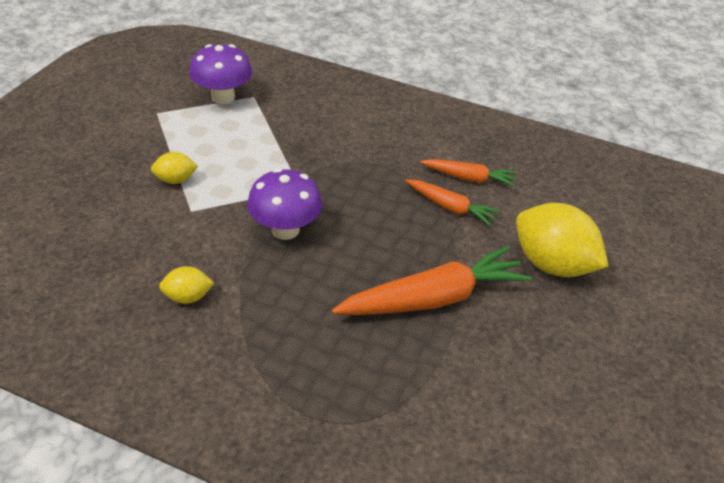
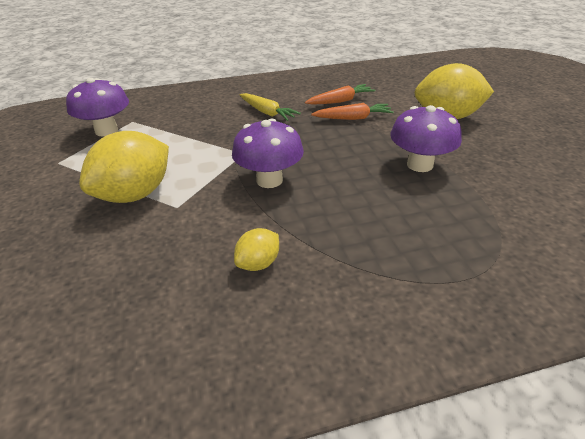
camera: 35 degrees left, 5 degrees down
(175, 180) = (135, 195): yellow lemon -> yellow lemon, size x2.04
(378, 152) = (267, 113): none -> yellow carrot
(434, 298) = (420, 165): orange carrot -> purple mushroom

